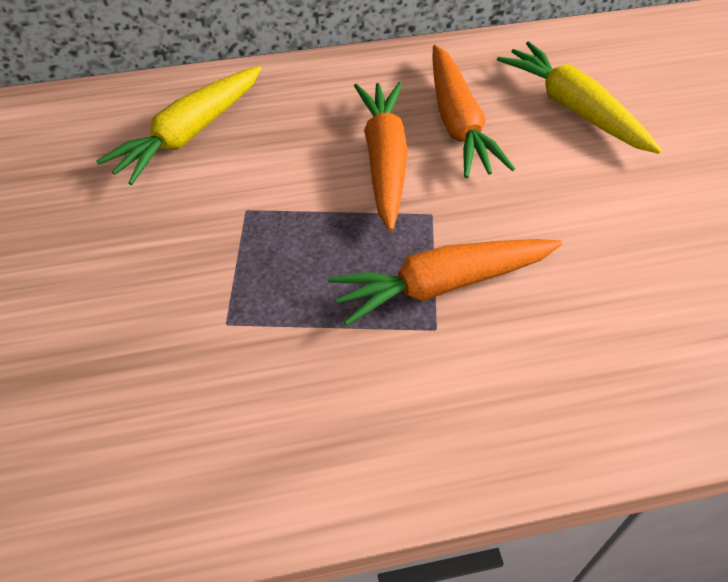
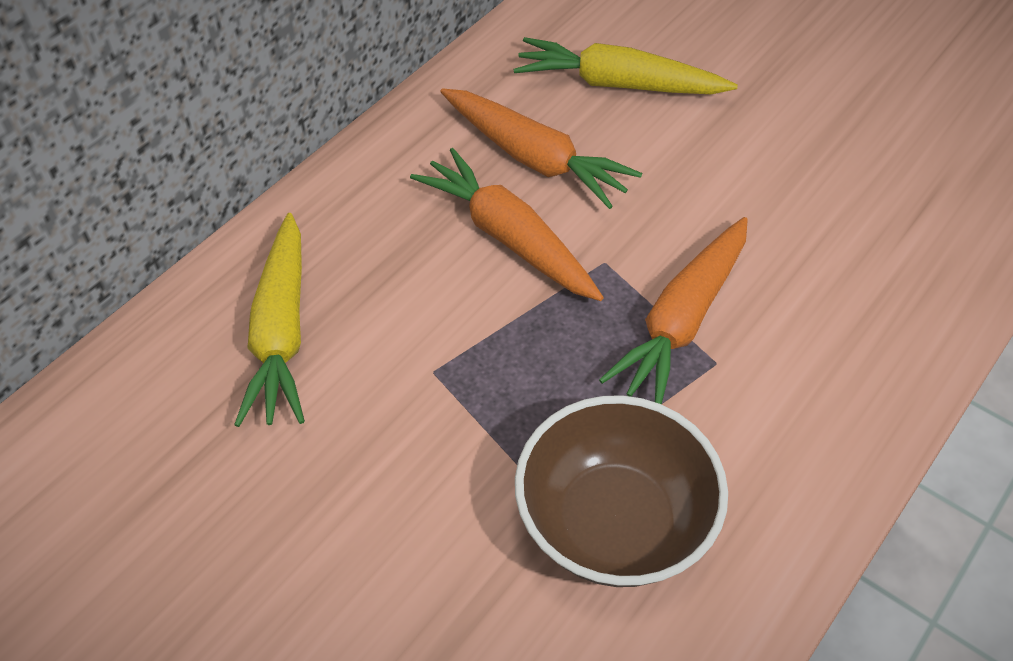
camera: 40 degrees left, 0 degrees up
(245, 379) = (614, 523): none -> brown bowl

